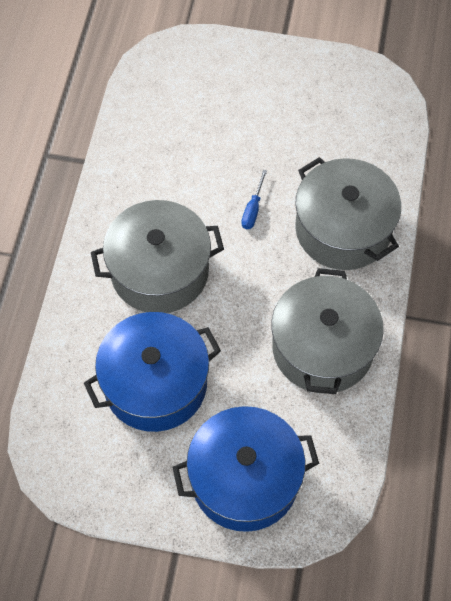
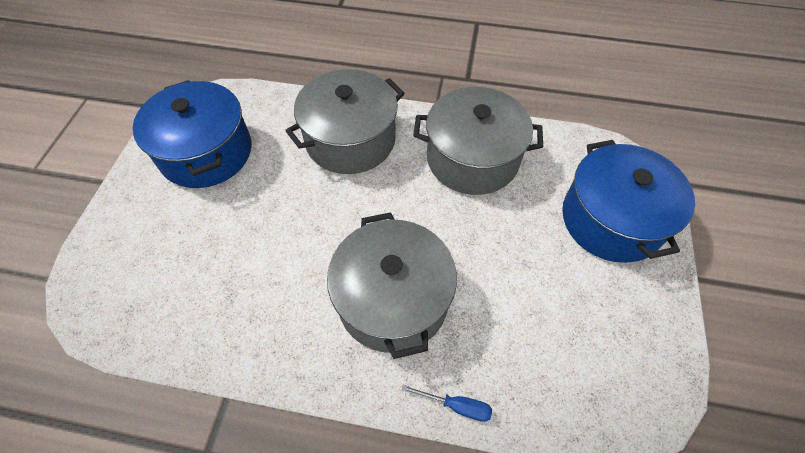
camera: 90 degrees left, 5 degrees down
(155, 384) = (528, 300): blue pot -> blue pot (206, 152)
(253, 209) = (321, 210): blue screwdriver -> blue screwdriver (456, 406)

